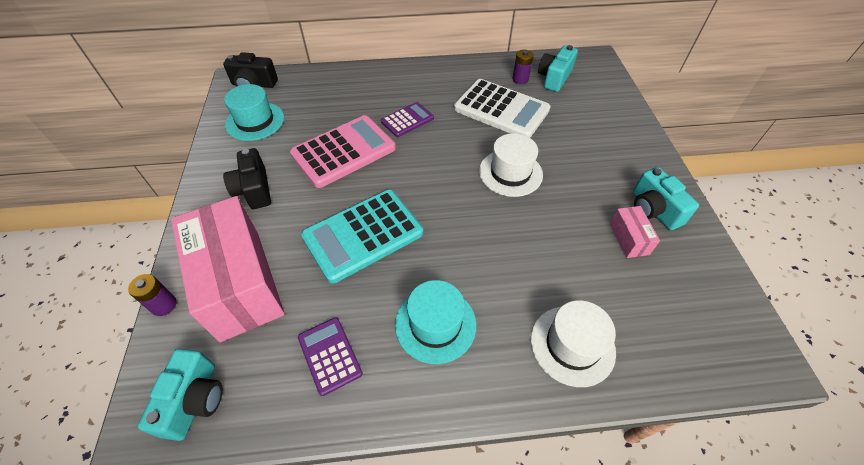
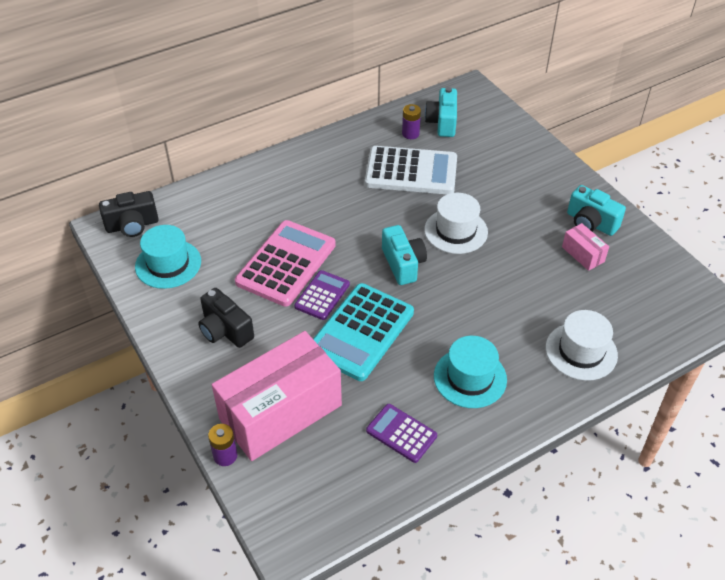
camera: 25 degrees left, 5 degrees down
(195, 400) = (316, 508): turquoise camera -> turquoise camera (403, 264)
(240, 283) = (280, 412): pink box -> pink box turned 75 degrees counterclockwise
(407, 120) = (327, 211): purple calculator -> purple calculator (322, 295)

